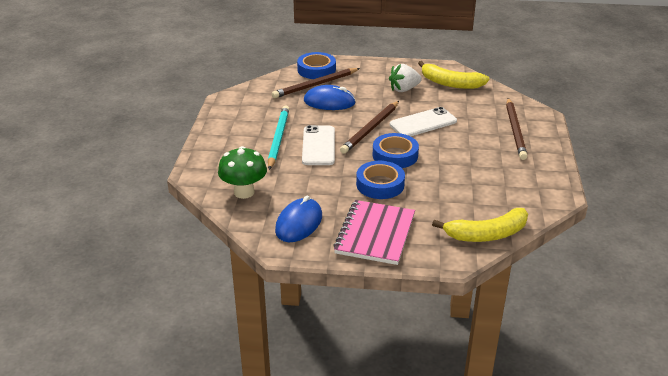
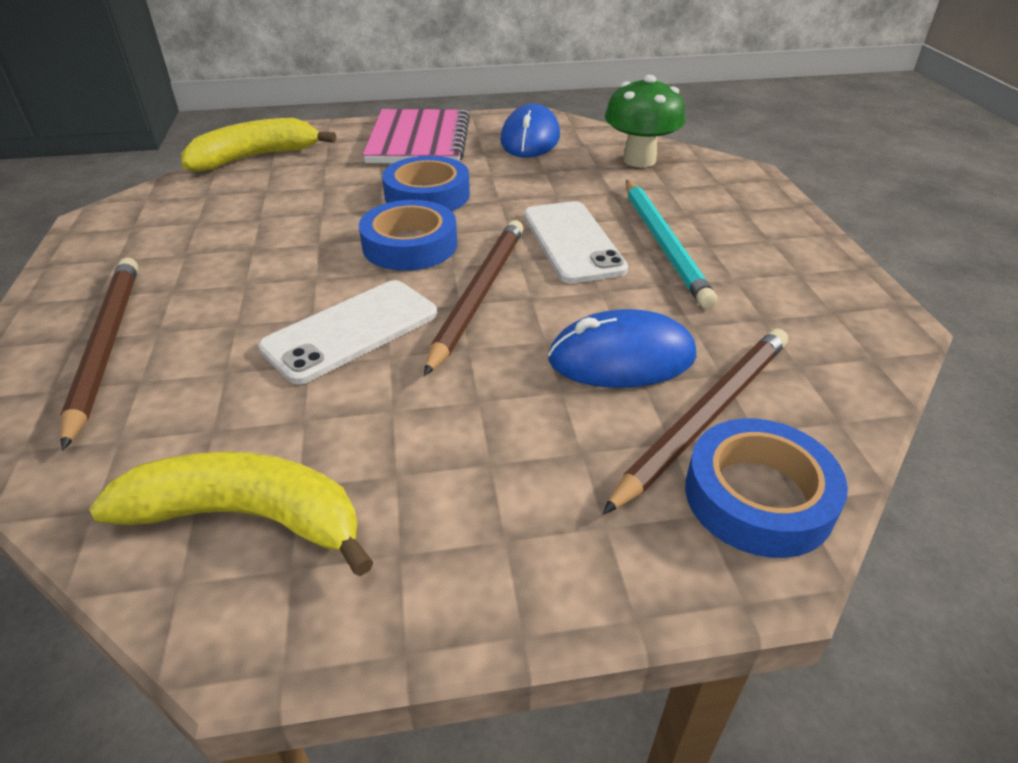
camera: 165 degrees right, 5 degrees up
(404, 89) = (417, 451): white strawberry -> none

